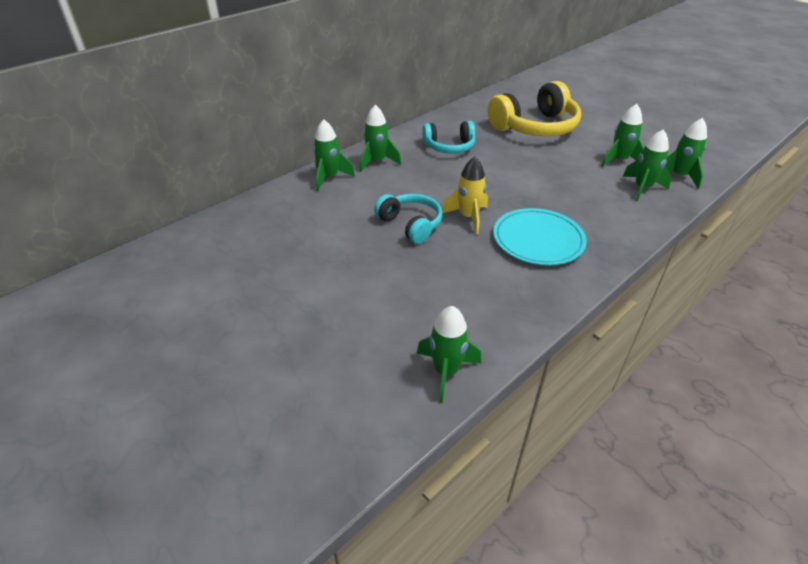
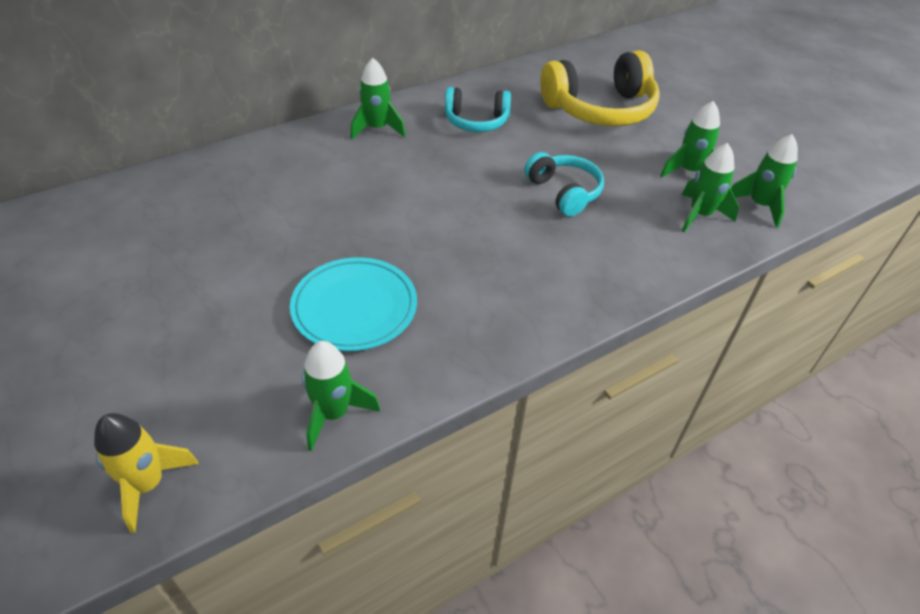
camera: 10 degrees right, 5 degrees up
(329, 178) = (310, 141): green rocket -> none
(410, 224) = (379, 218): turquoise headphones -> turquoise headphones (564, 192)
(468, 217) = (454, 220): yellow rocket -> yellow rocket (148, 484)
(538, 240) = (528, 264): turquoise plate -> turquoise plate (354, 307)

